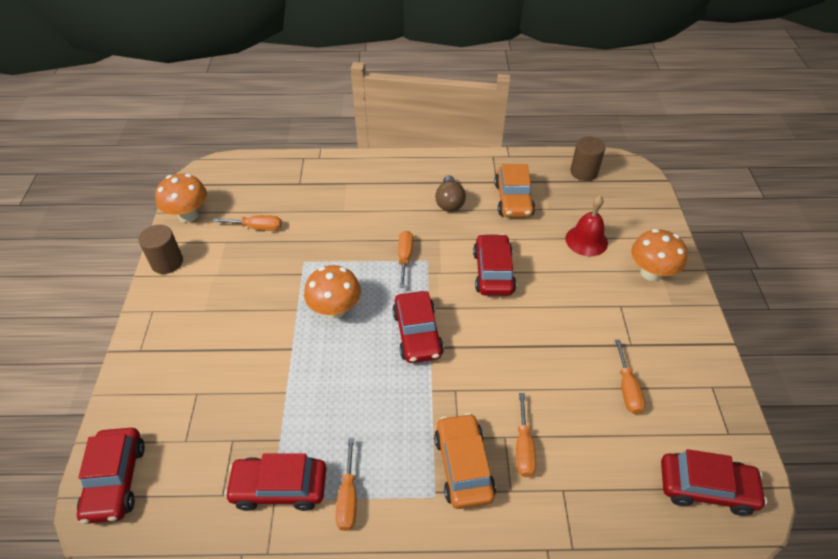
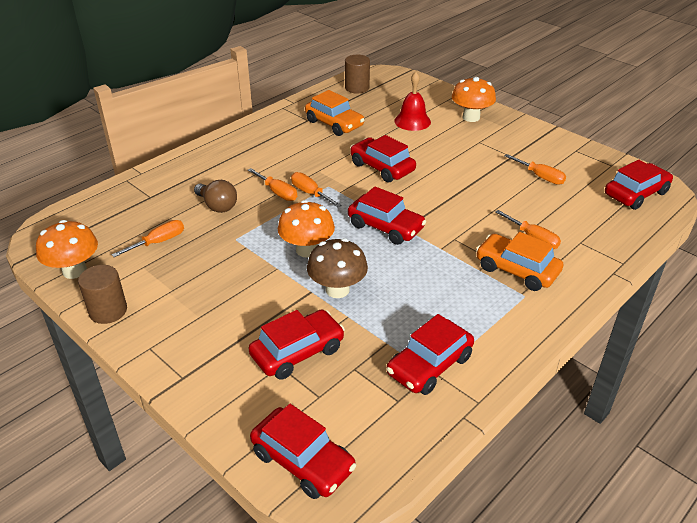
camera: 45 degrees left, 10 degrees down
(219, 392) = (297, 352): none -> red car
(309, 363) = (337, 290): none -> brown mushroom
(348, 497) = (479, 335): orange screwdriver -> orange screwdriver (277, 192)
(449, 202) = (292, 147): brown light bulb -> brown light bulb (217, 206)

